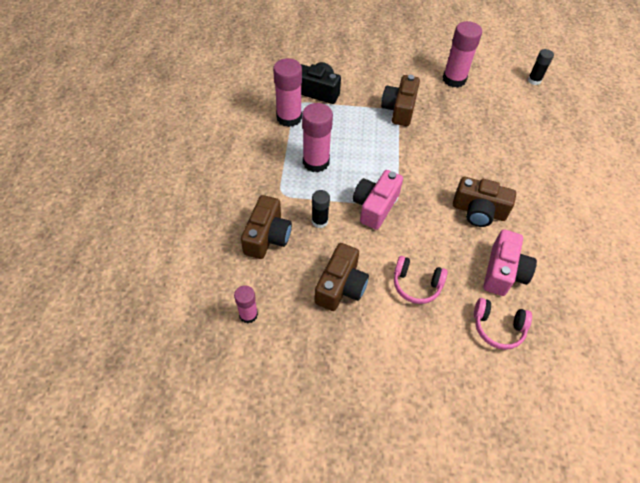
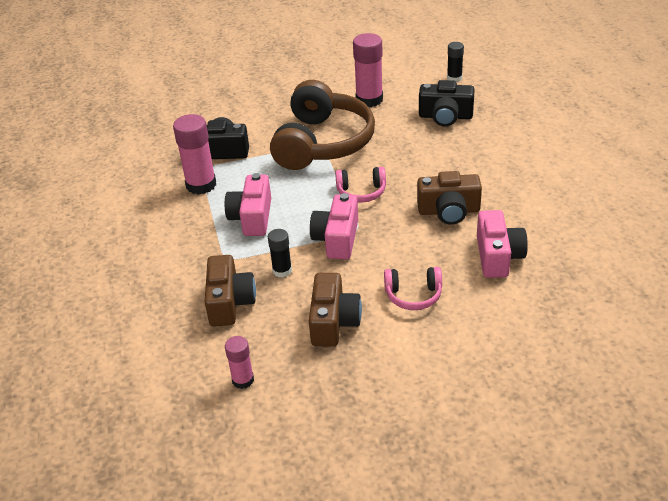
camera: 15 degrees left, 15 degrees down
(316, 162) = (252, 217): pink glue stick -> pink camera
(399, 109) = (322, 143): brown camera -> brown headphones
(498, 327) = (513, 306): pink headphones -> pink headphones (361, 192)
(512, 116) = (445, 116): none -> black camera

